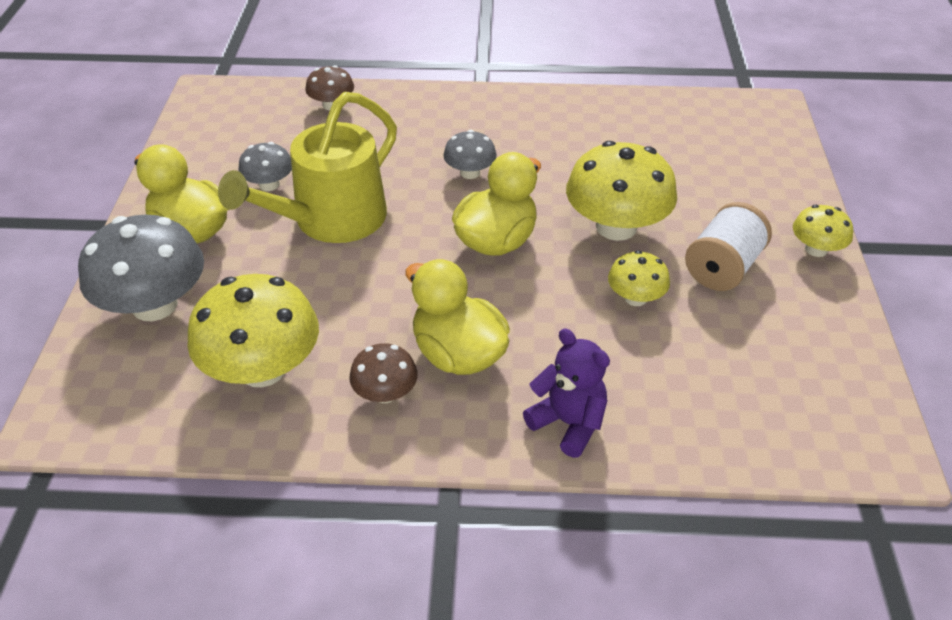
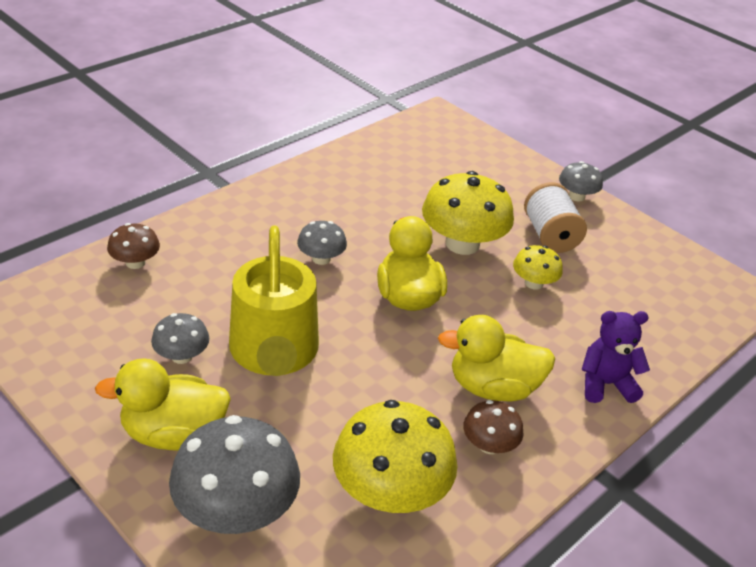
camera: 50 degrees left, 5 degrees down
(816, 249) = (576, 196): yellow mushroom -> grey mushroom

